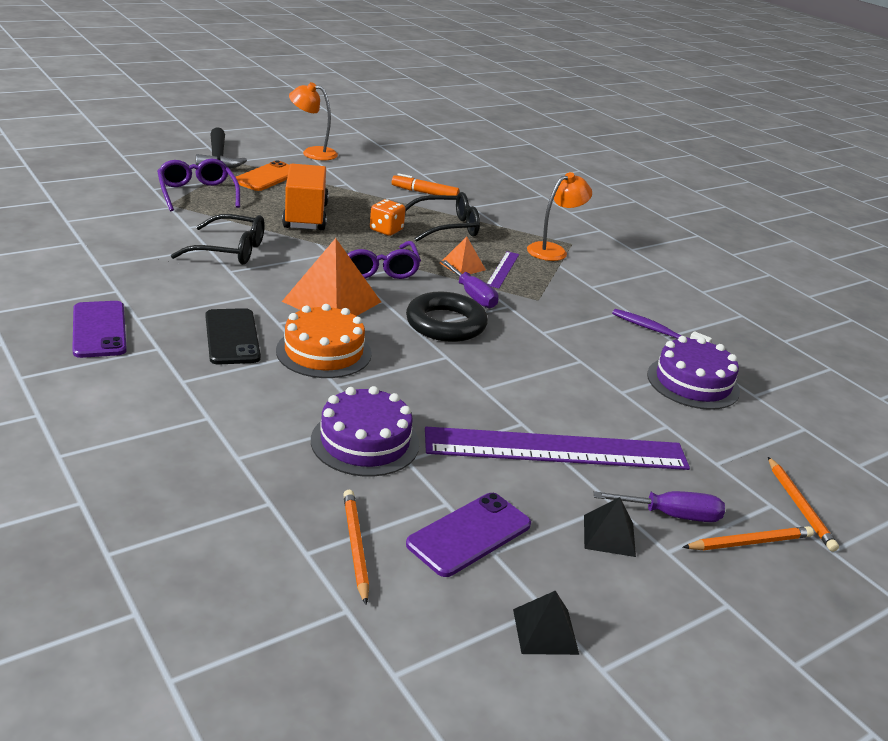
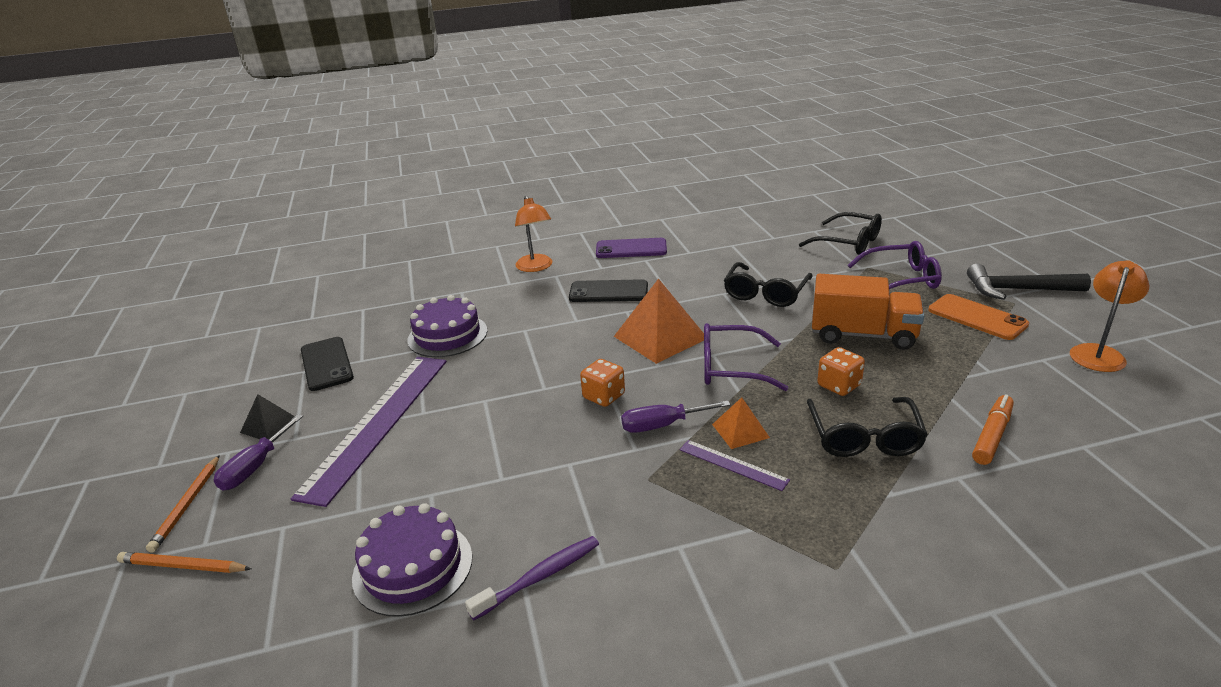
camera: 115 degrees right, 0 degrees up
(107, 207) = (848, 242): none -> black glasses
(324, 352) = (573, 327): orange cake -> none
(355, 546) = (353, 323): orange pencil -> none
(445, 324) = (604, 396): black ring -> orange dice
(469, 534) = (326, 364): purple phone -> black phone
(545, 631) = (229, 378): black pyramid -> none
(553, 250) = (803, 535): orange lamp -> orange lamp (536, 267)

